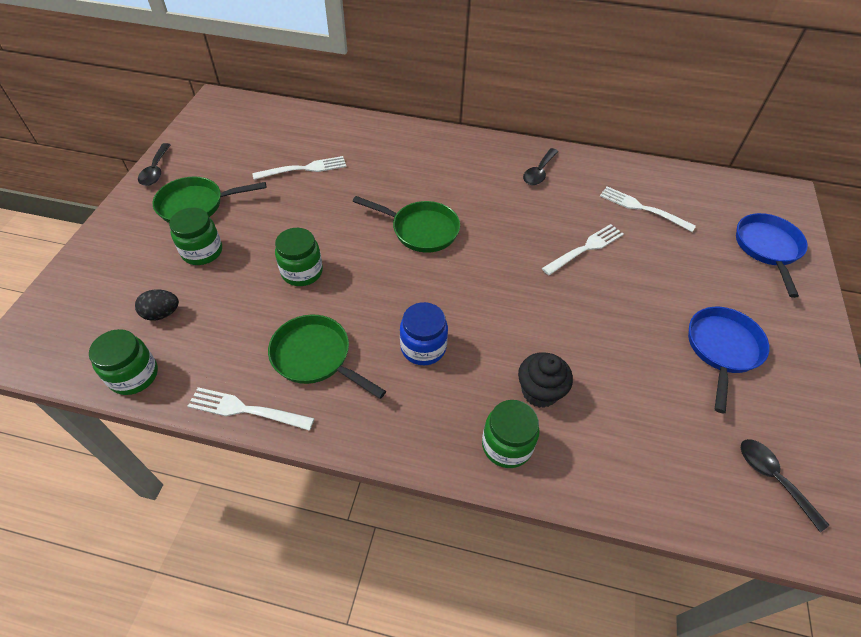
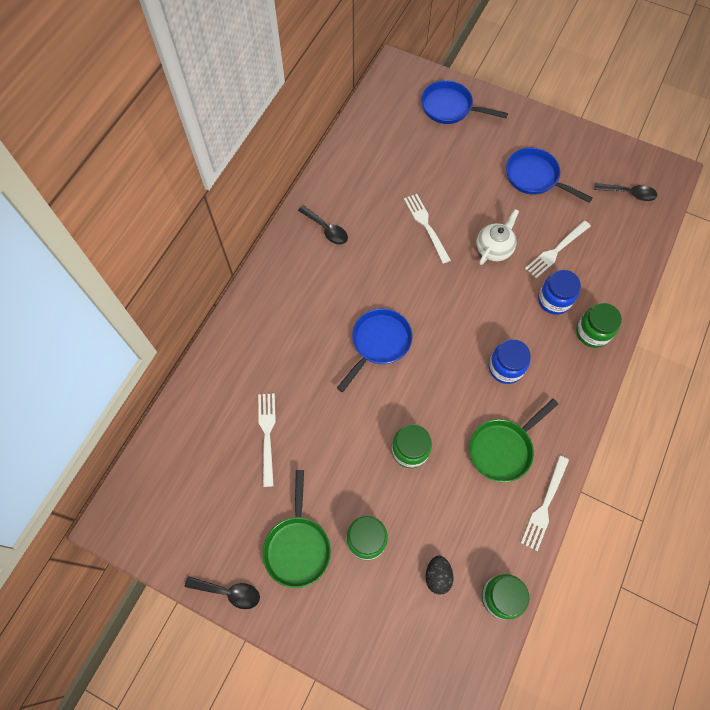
camera: 75 degrees left, 15 degrees up
(420, 230) = (378, 343): green pan -> blue pan
(539, 392) = (554, 300): black cupcake -> blue jar
(586, 316) = (494, 249): none -> white teapot
(642, 208) = (390, 169): white fork -> white fork (556, 251)
(773, 478) = (628, 193): black spoon -> black spoon turned 150 degrees counterclockwise

